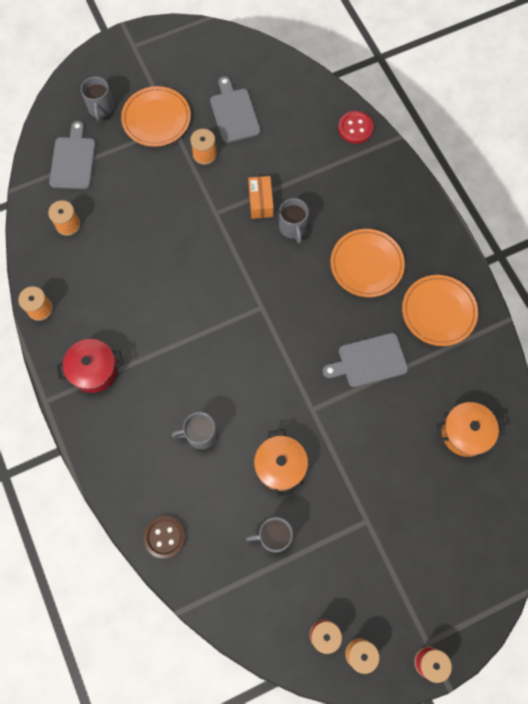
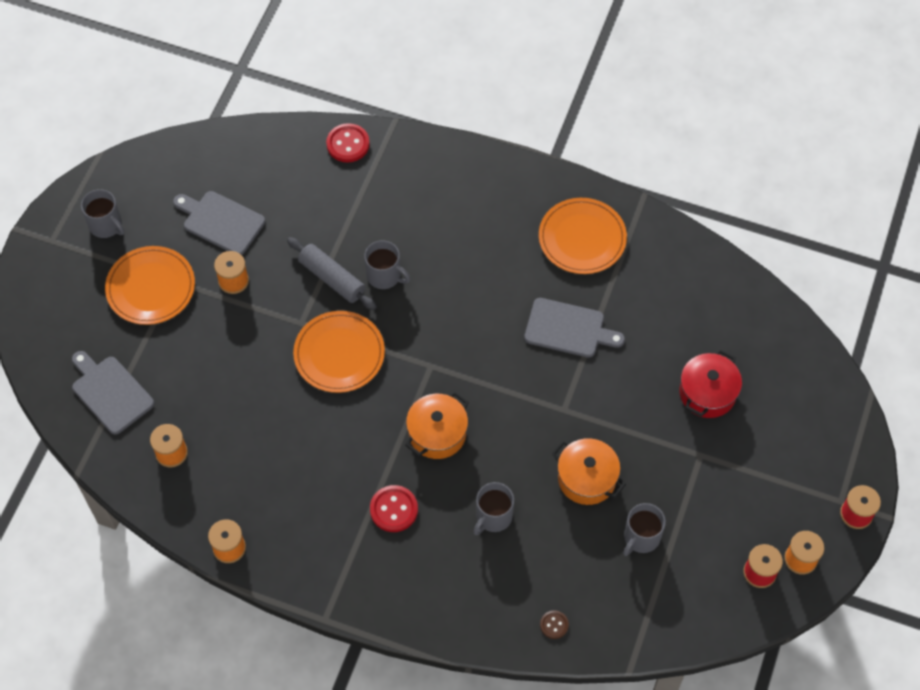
camera: 45 degrees left, 10 degrees down
(94, 370) = (340, 552): red pot -> red pot (707, 393)
(101, 108) = (84, 323): grey mug -> grey mug (106, 225)
(149, 374) = (394, 509): none -> red button
(165, 537) = (554, 625): brown button -> brown button, size x0.57
(260, 202) = (332, 278): orange box -> grey rolling pin
(366, 264) = (482, 252): orange plate -> orange plate (339, 354)
(369, 361) = (568, 329): grey cutting board -> grey cutting board turned 105 degrees counterclockwise
(465, 432) = (703, 316): orange pot -> orange pot (437, 433)

